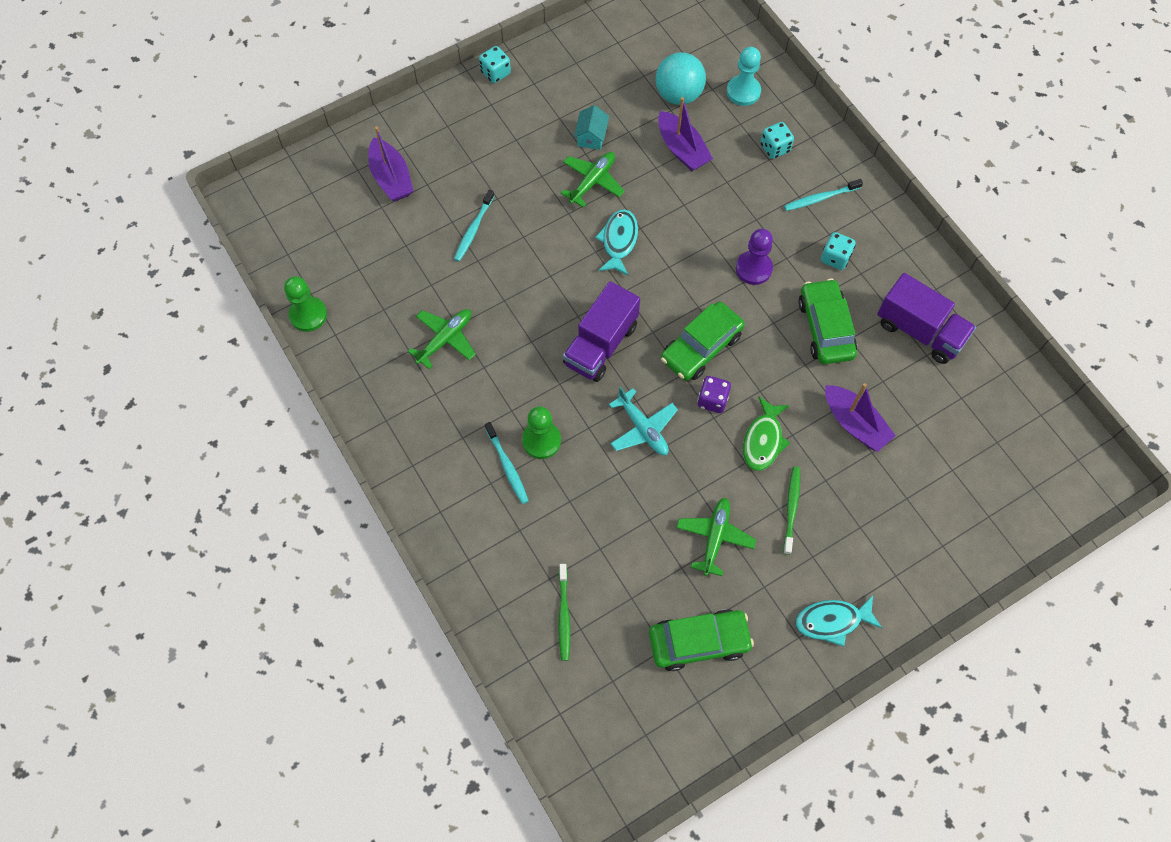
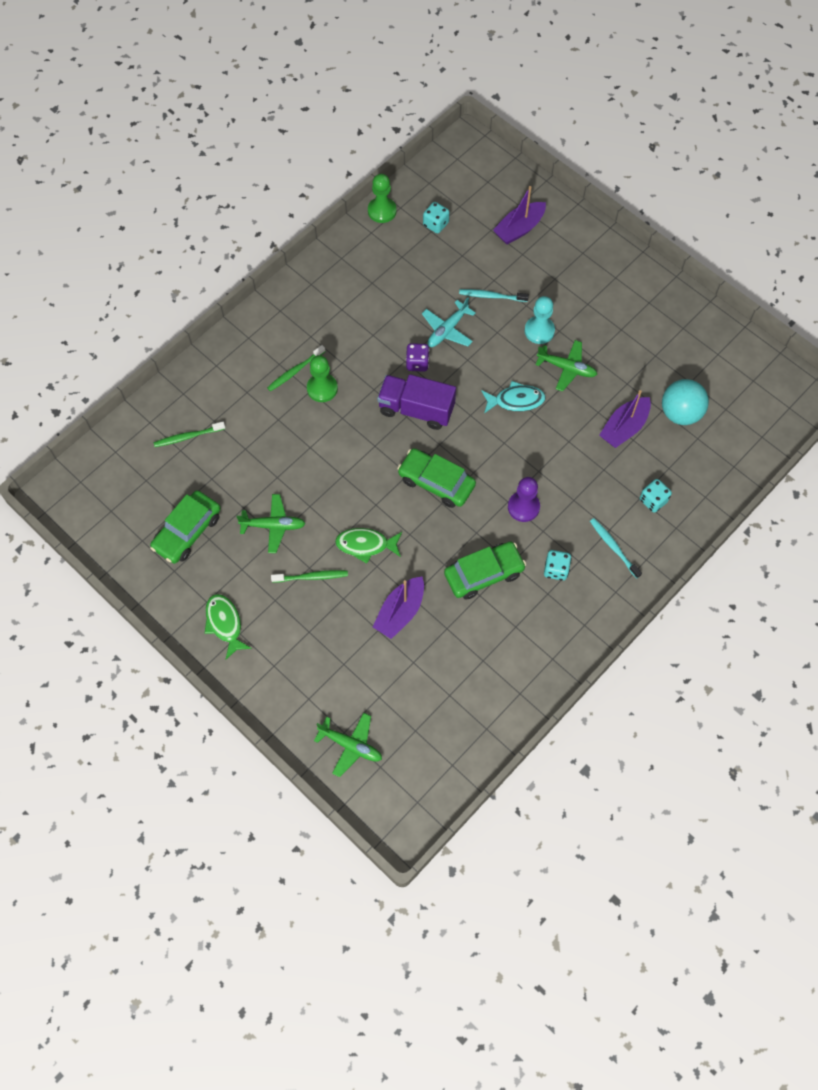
camera: 75 degrees right, 0 degrees up
(445, 339) = (388, 303): green plane -> green plane (351, 745)
(495, 73) = (648, 272): turquoise dice -> turquoise dice (435, 224)
(507, 466) = (295, 371): turquoise toothbrush -> green toothbrush
(591, 136) = (611, 357): turquoise house -> none
(643, 428) = (351, 455): turquoise plane -> turquoise plane (447, 330)
(699, 642) = (187, 531): green car -> green car turned 60 degrees clockwise
(712, 400) = (391, 500): purple dice -> purple dice (417, 363)
(743, 92) = (704, 463): turquoise pawn -> turquoise pawn (539, 331)
(832, 621) = (225, 624): turquoise fish -> green fish
(919, 331) = (505, 651): purple truck -> none

